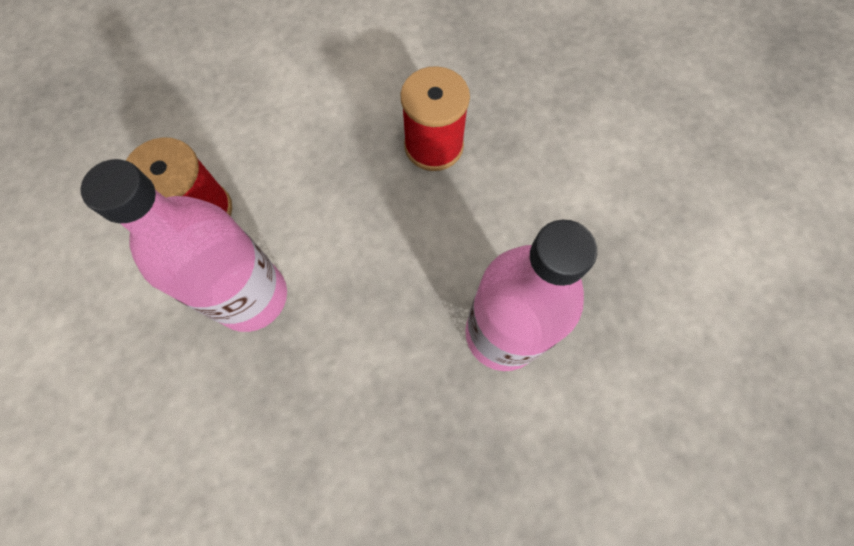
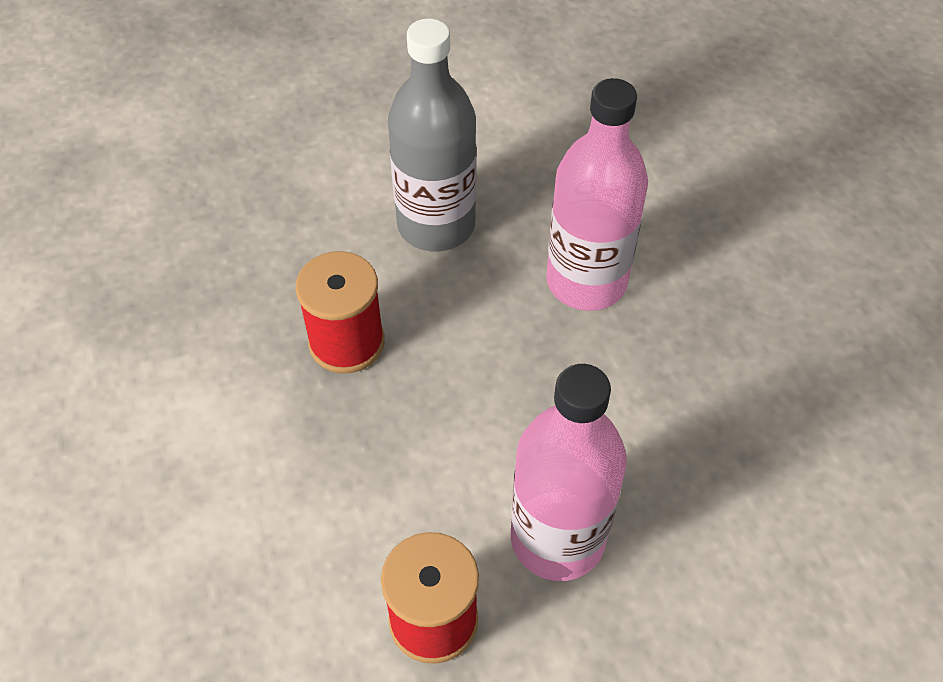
camera: 90 degrees left, 15 degrees down
(558, 207) = (436, 225): none -> grey bottle

